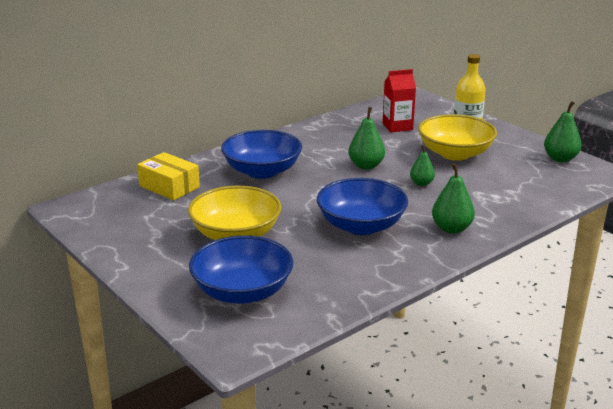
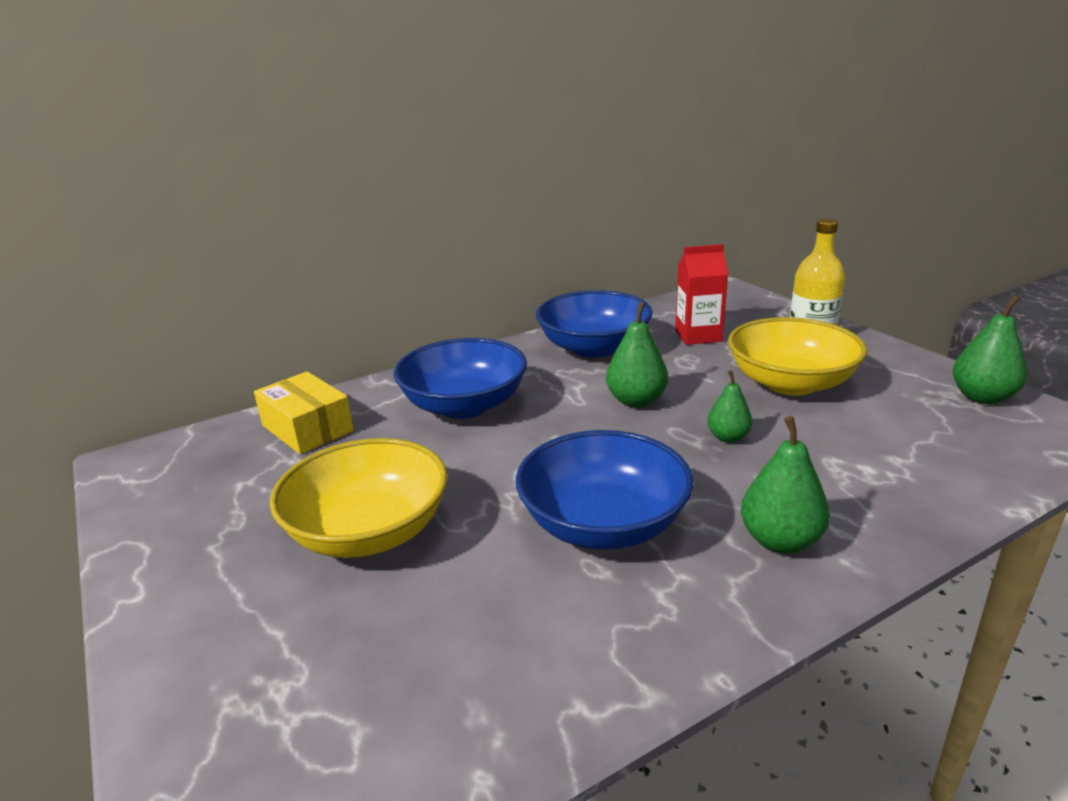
camera: 10 degrees right, 0 degrees up
(242, 292) = (318, 683): blue bowl -> blue bowl (594, 347)

